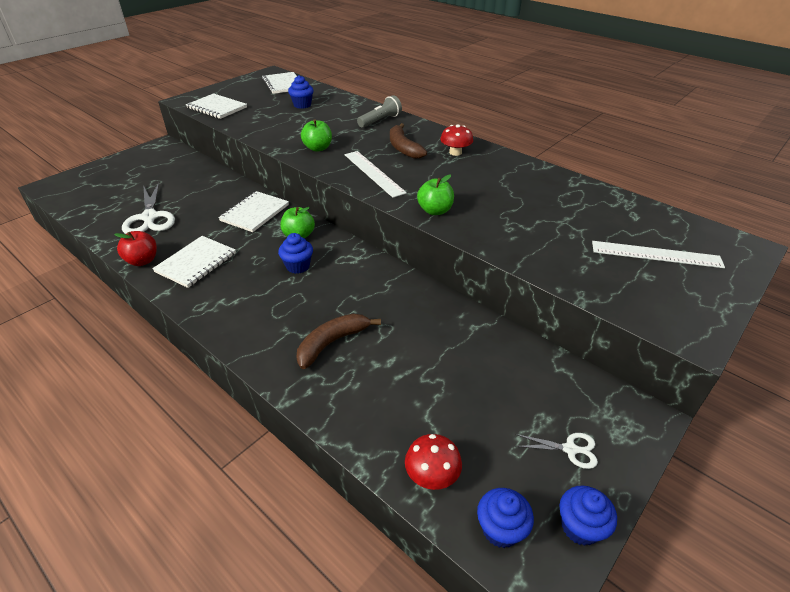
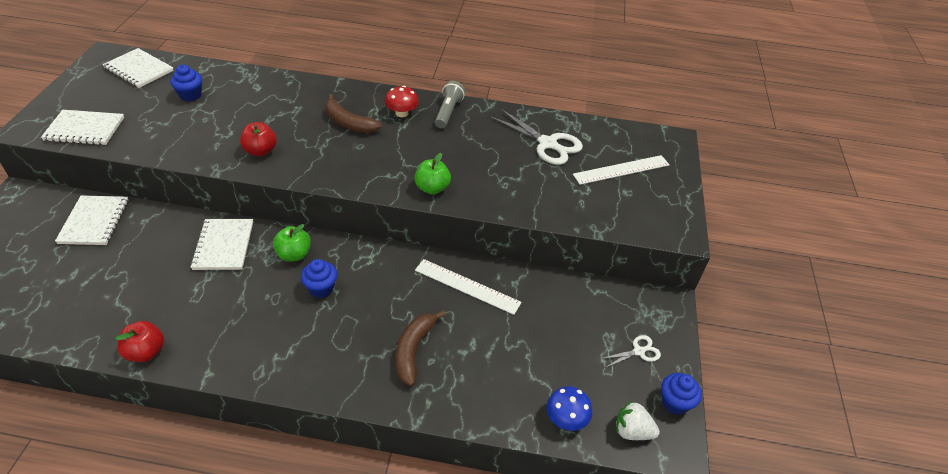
camera: 35 degrees left, 5 degrees up
(149, 218) = (102, 298): white scissors -> white scissors (548, 144)
(196, 263) = (211, 328): white notebook -> white notebook (94, 221)
(318, 148) = (260, 151): green apple -> red apple
(373, 173) = (344, 164): white ruler -> white ruler (467, 286)
(380, 121) = (297, 93): grey flashlight -> grey flashlight (448, 112)
(432, 475) = (566, 418): red mushroom -> blue mushroom
(500, 529) = (632, 431): blue cupcake -> white strawberry

